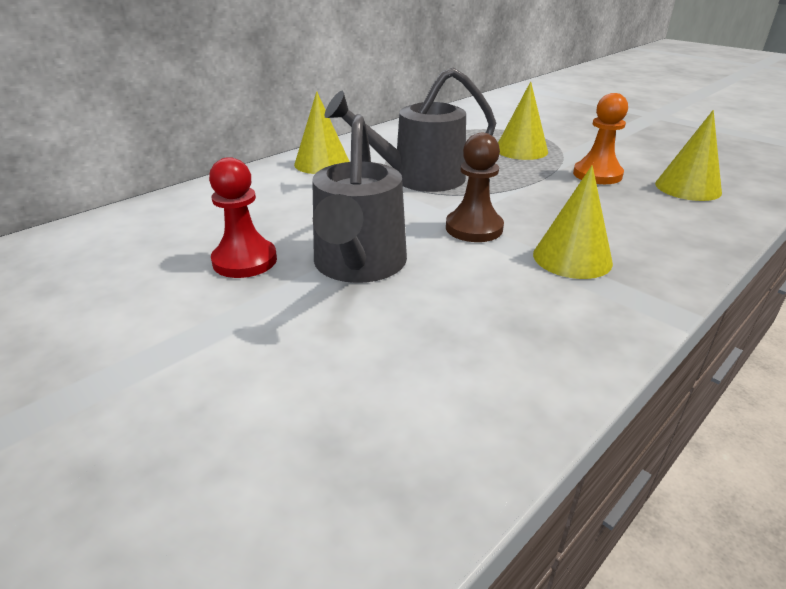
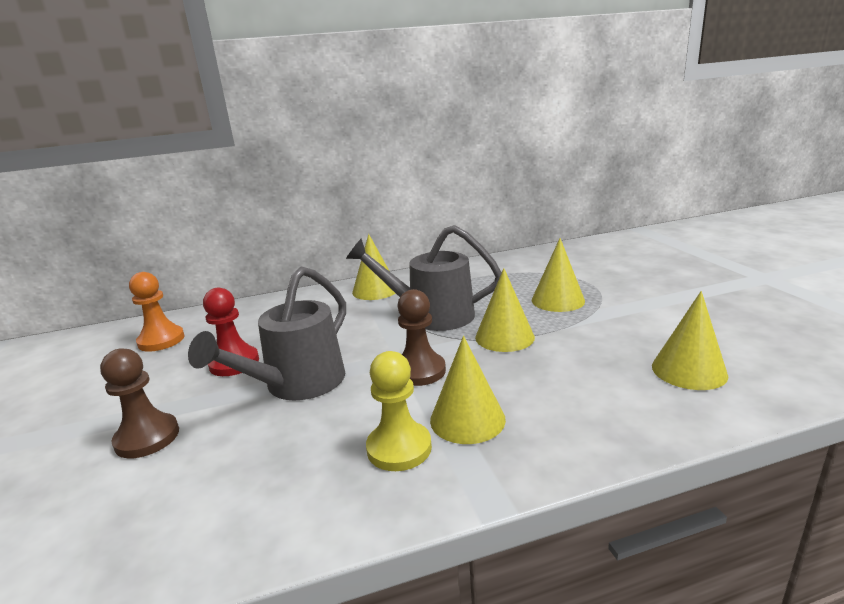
camera: 30 degrees right, 10 degrees down
(239, 361) = (147, 438): none -> brown pawn
(514, 186) = (504, 337): none -> yellow cone
(544, 295) = (399, 448): none -> yellow pawn
(597, 175) = (603, 338): orange pawn -> orange pawn (161, 340)

